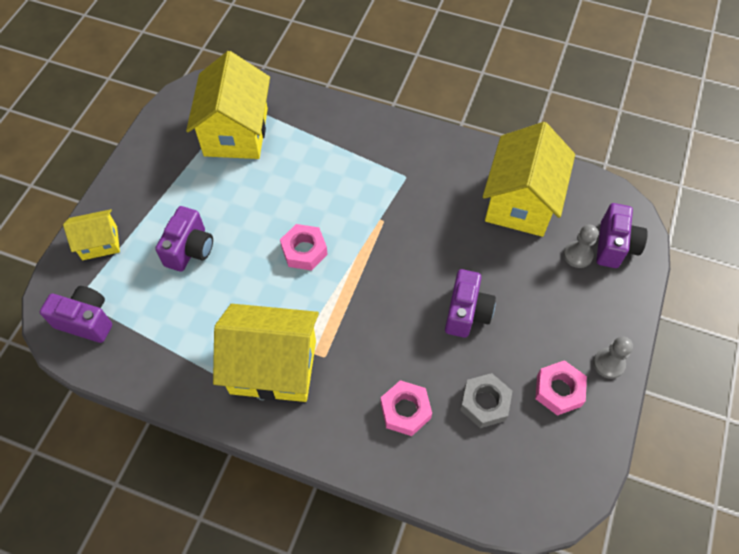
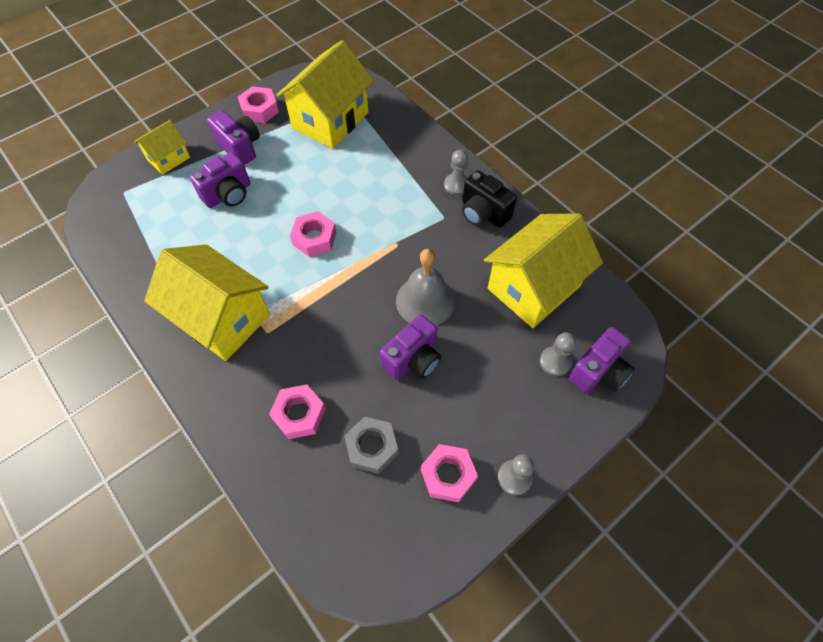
camera: 30 degrees right, 0 degrees up
(86, 321) = (116, 211): purple camera -> purple camera (240, 147)
(100, 243) = (168, 158): yellow house -> yellow house turned 60 degrees counterclockwise
(157, 152) = (259, 110): none -> pink nut
(396, 142) = (457, 185): none -> grey pawn
(436, 157) = (483, 213): none -> black camera
(441, 258) = (425, 301): none -> grey bell

